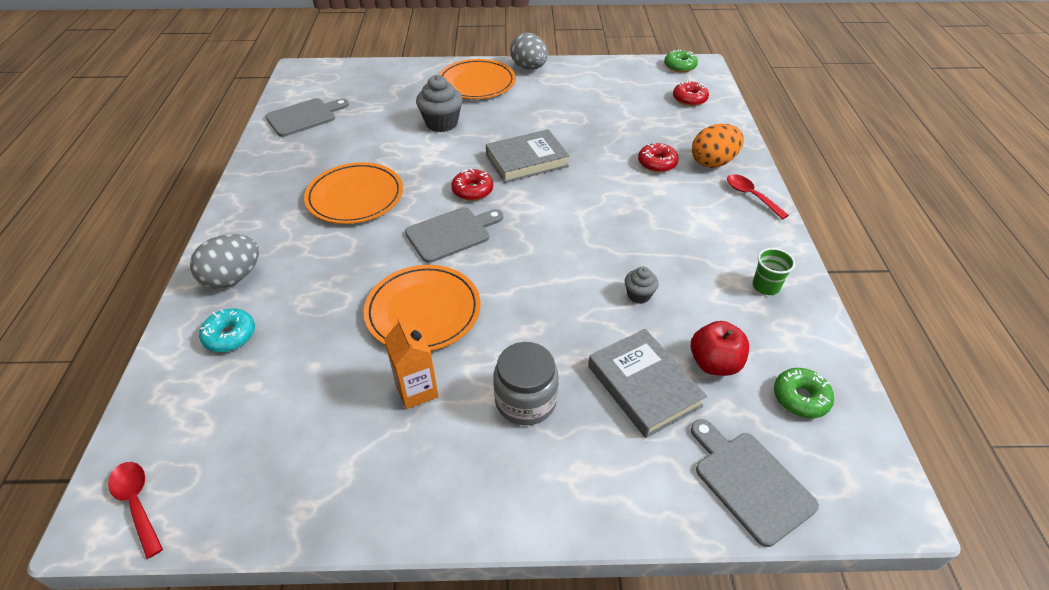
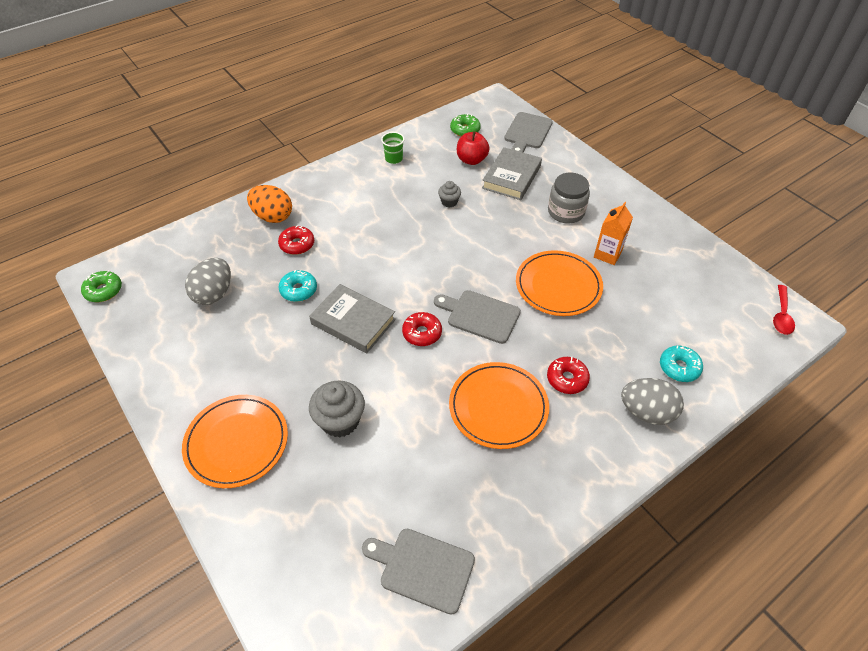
camera: 125 degrees left, 5 degrees up
(529, 68) = (172, 413): grey egg -> grey egg (214, 294)
(594, 146) = (298, 290): none -> turquoise donut
(689, 99) = (173, 261): red donut -> red donut (567, 379)
(750, 196) = (304, 187): red spoon -> none

